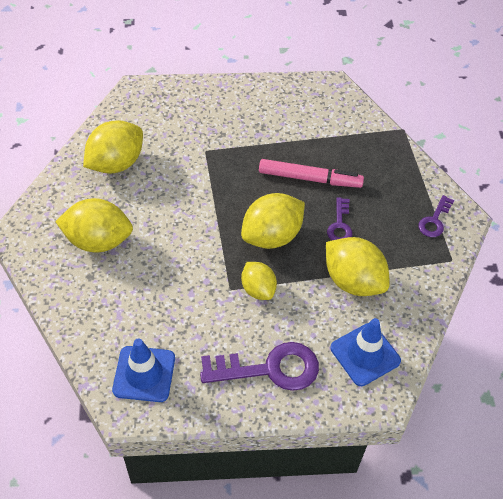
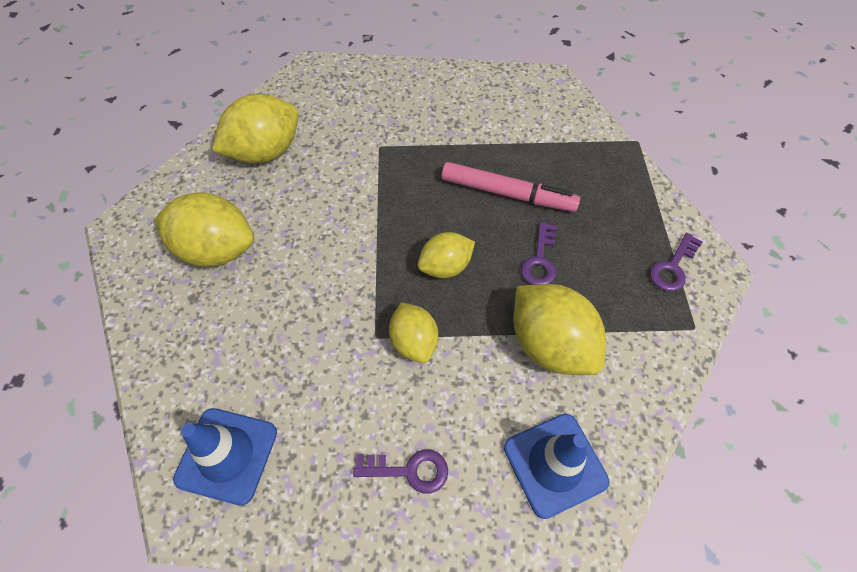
camera: 10 degrees right, 5 degrees up
(269, 369) = (409, 470): purple key -> purple key, size x0.54
(272, 236) = (445, 266): yellow lemon -> yellow lemon, size x0.61

